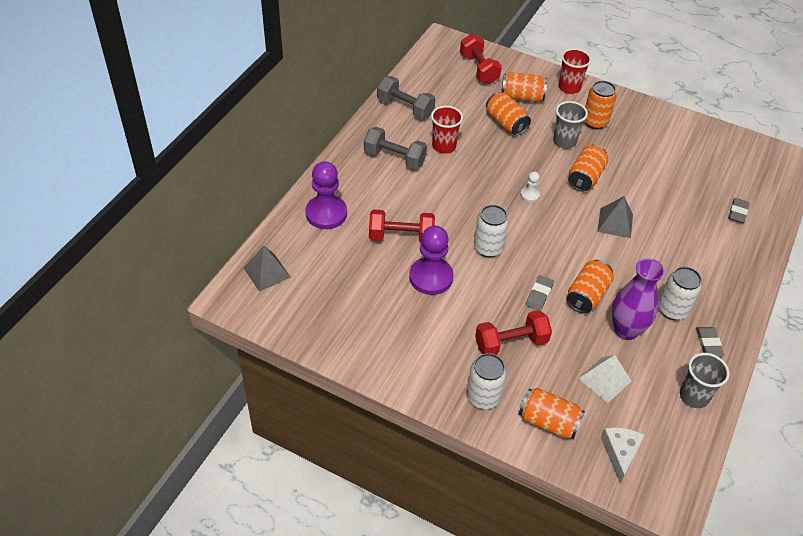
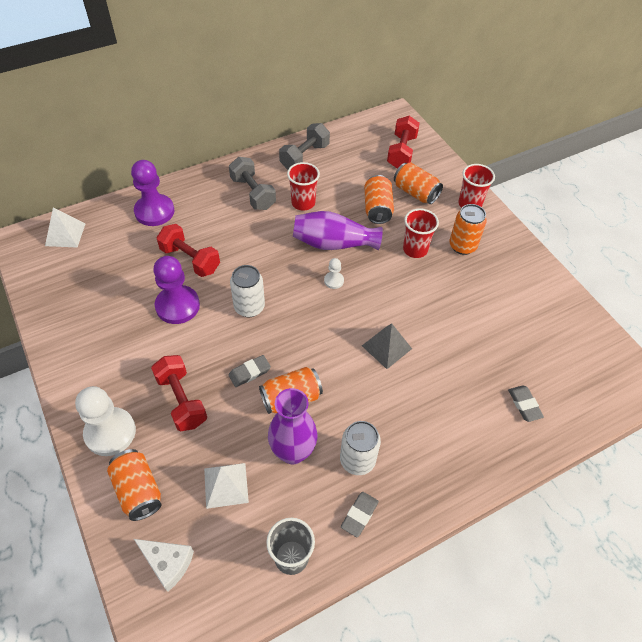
camera: 35 degrees right, 5 degrees up
(267, 272) = (65, 234): grey pyramid -> white pyramid
(405, 108) = (304, 156): grey dumbbell -> grey dumbbell turned 60 degrees clockwise
(483, 397) = (110, 432): white can -> white pawn
(501, 167) = (333, 244): none -> purple vase
(511, 343) = (181, 400): red dumbbell -> red dumbbell turned 45 degrees clockwise
(564, 141) = (415, 249): grey cup -> red cup
(585, 177) = (401, 291): orange can -> none
(620, 453) = (167, 563): white cheese -> white cheese turned 75 degrees clockwise
(737, 212) = (524, 405): grey eraser -> grey eraser turned 75 degrees counterclockwise

